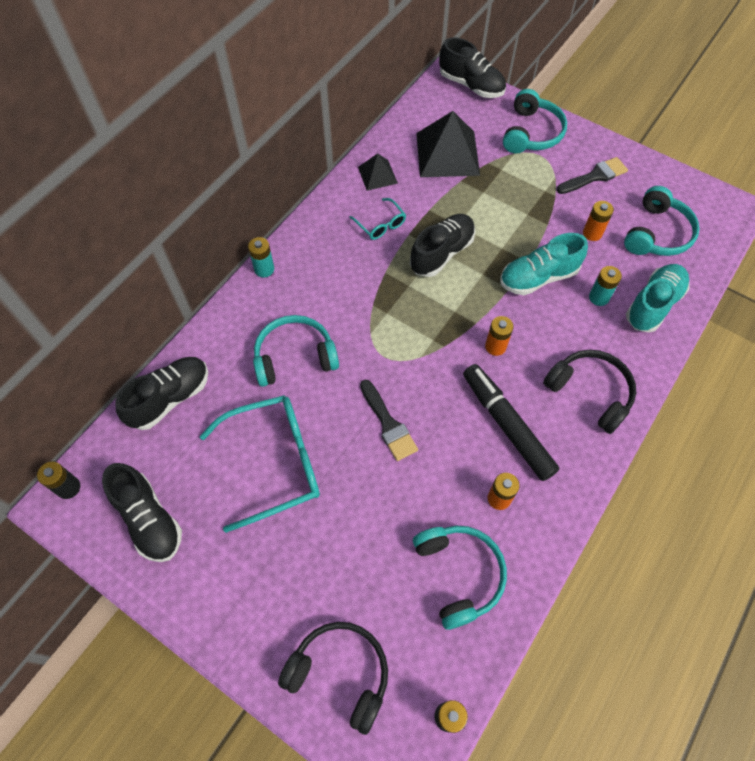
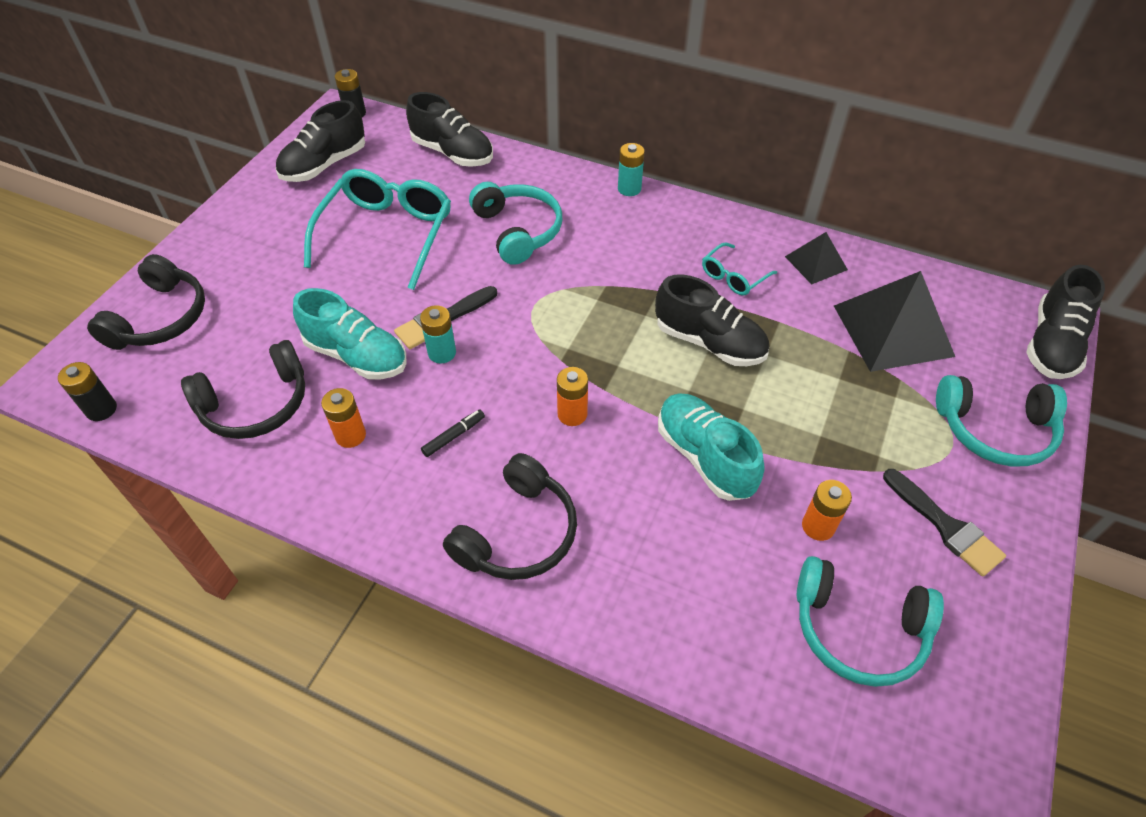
camera: 80 degrees right, 10 degrees down
(273, 463) = (386, 235): turquoise glasses -> turquoise glasses turned 135 degrees counterclockwise
(459, 574) = (256, 404): turquoise headphones -> black headphones
(507, 425) = (454, 436): black marker -> black marker, size x0.40
(599, 297) = (692, 539): turquoise battery -> turquoise battery (442, 353)
(653, 305) = (700, 622): turquoise shoe -> turquoise shoe (357, 356)

